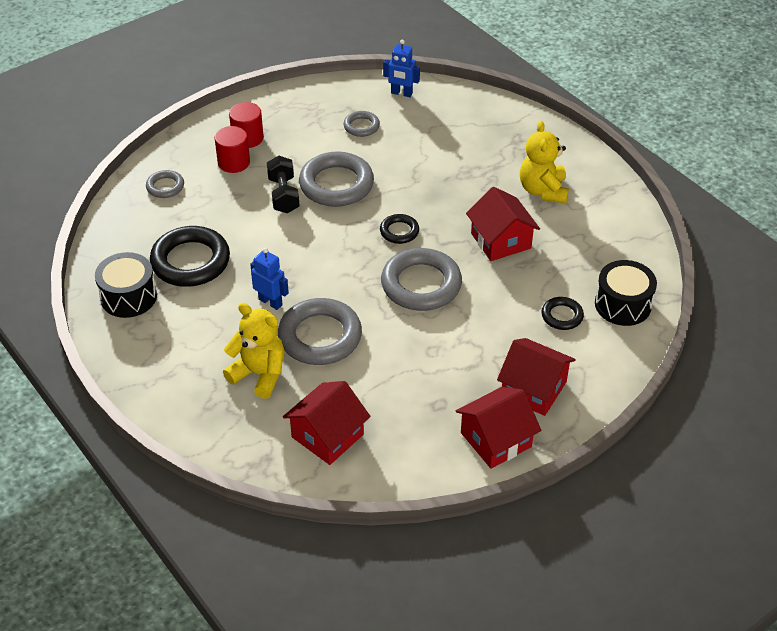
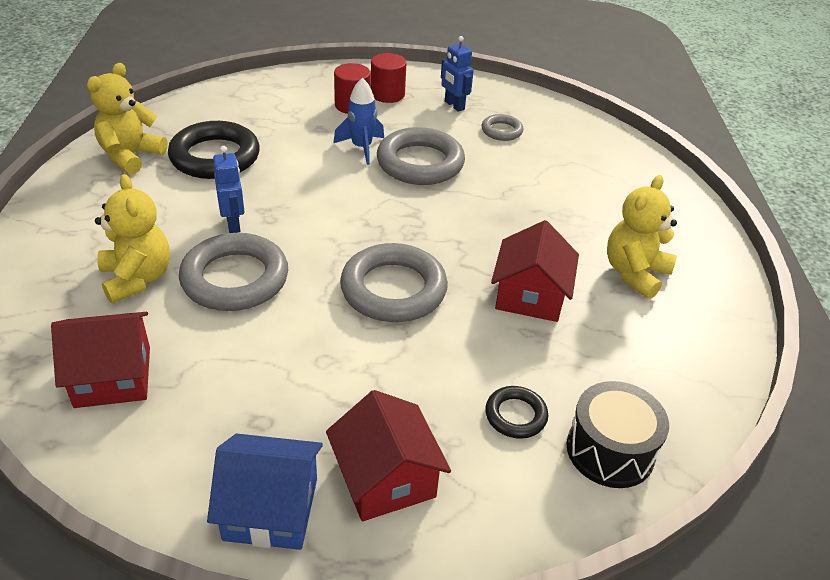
camera: 35 degrees right, 5 degrees down
(129, 297) = (131, 156): black drum -> yellow teddy bear
(165, 187) = (273, 96): grey ring -> none
(283, 195) = (361, 148): black dumbbell -> blue rocket
(399, 231) = (431, 230): black ring -> none
(401, 93) = (572, 123): blue robot -> blue robot (454, 105)
(496, 439) = (271, 509): red house -> blue house

